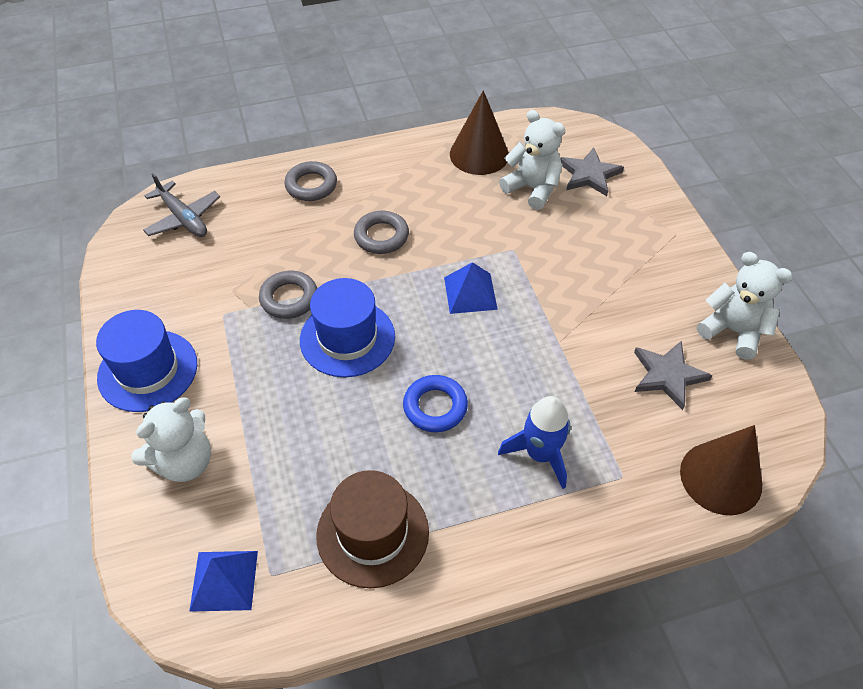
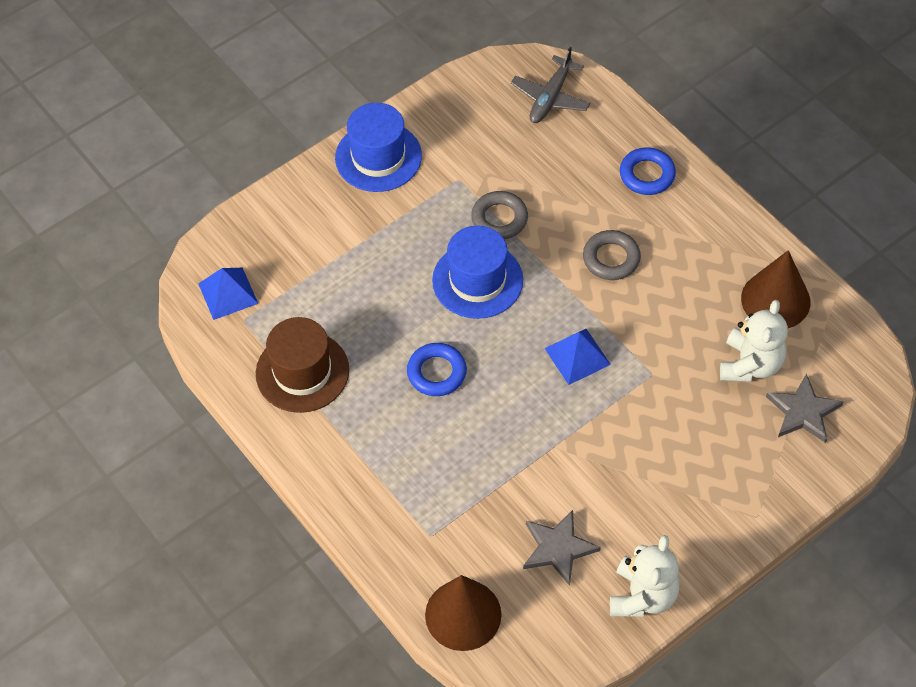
camera: 70 degrees right, 5 degrees up
(184, 461) = (309, 222): white teddy bear -> none
(311, 185) = (647, 175): grey ring -> blue ring
(540, 454) = (424, 466): blue rocket -> none

